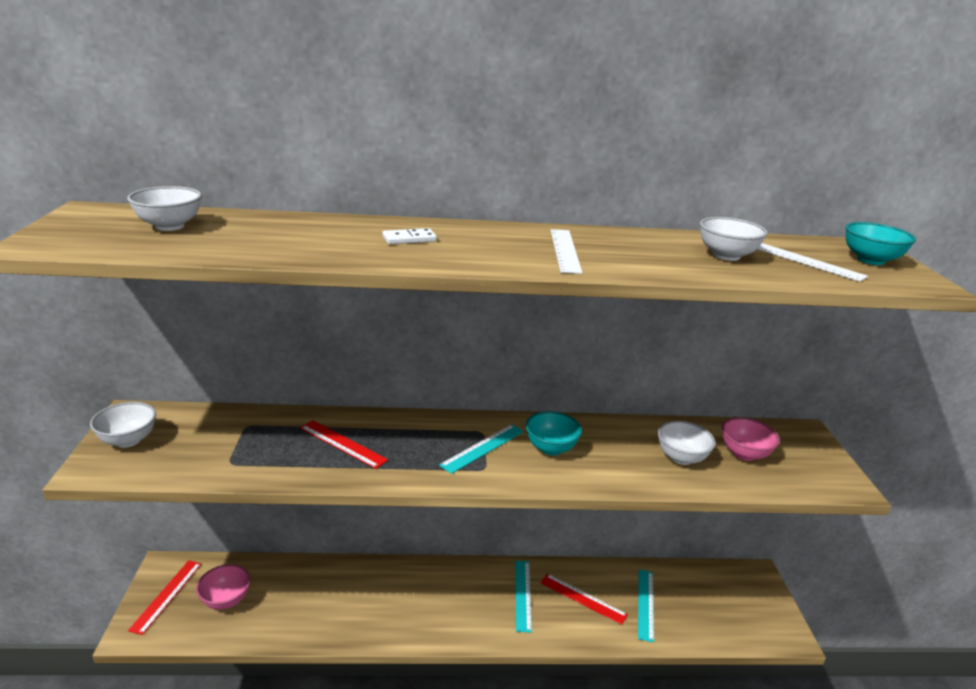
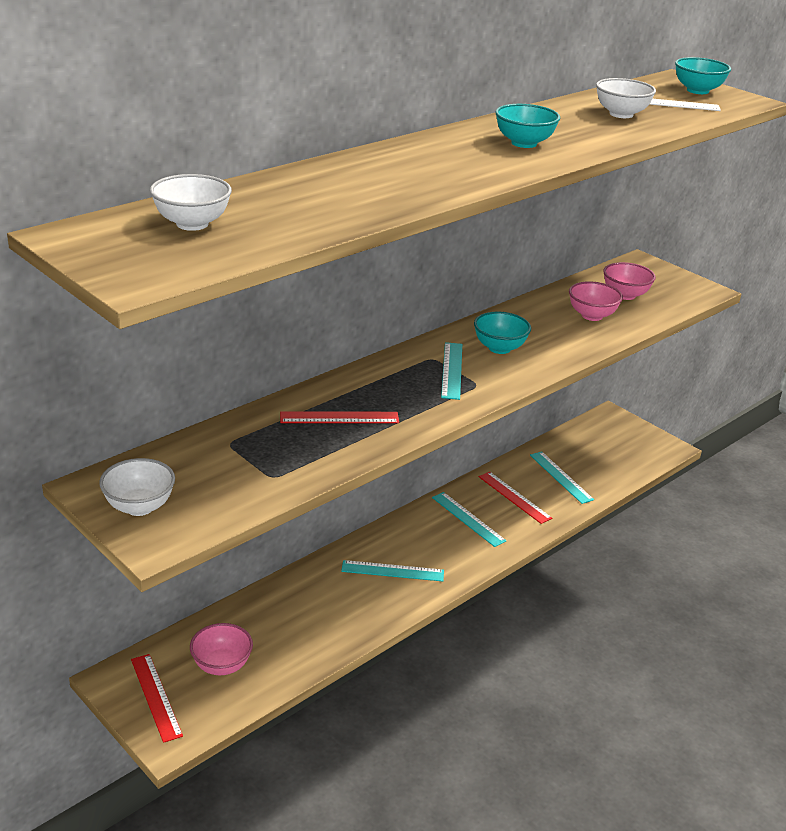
camera: 40 degrees left, 5 degrees up
(409, 239) = (404, 170): white domino -> none
(416, 602) = (392, 571): none -> turquoise ruler
(565, 250) = (524, 143): white ruler -> turquoise bowl
(583, 598) = (514, 497): red ruler -> red ruler turned 60 degrees clockwise
(681, 458) = (592, 315): white bowl -> pink bowl

